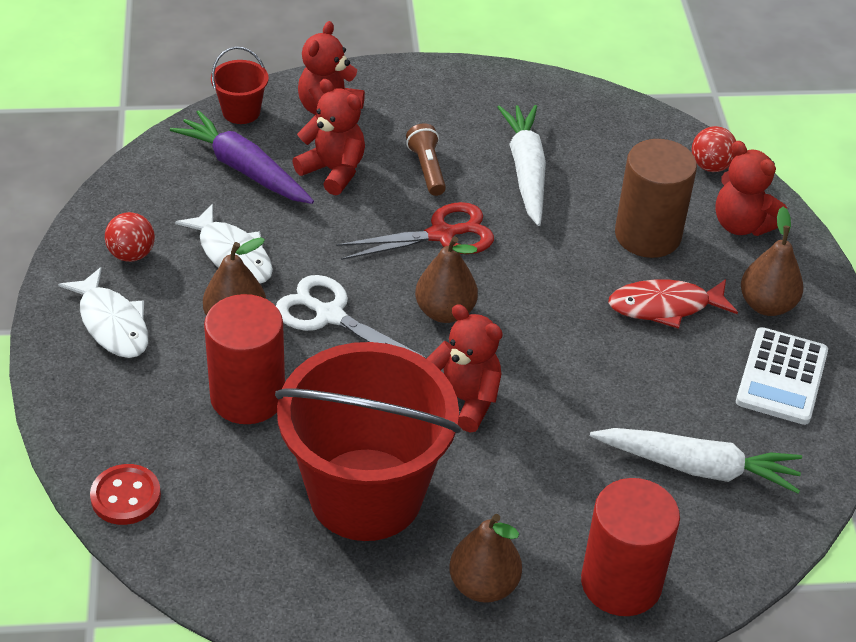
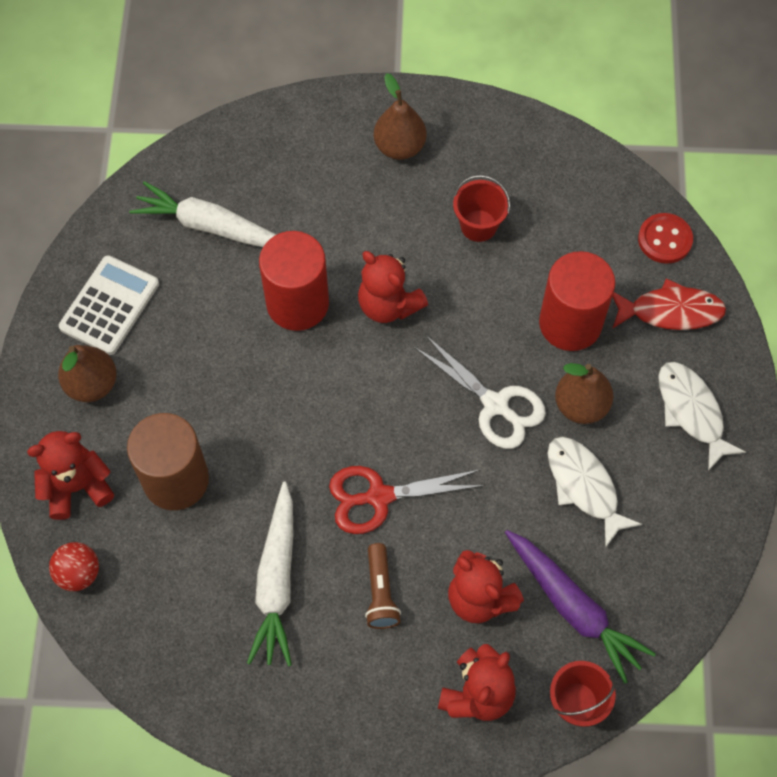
camera: 170 degrees left, 20 degrees up
(131, 254) = (681, 495): red ball -> none
(366, 494) = (478, 225): red bucket -> red bucket, size x0.41
(445, 312) = (390, 400): brown pear -> none
(621, 583) = (299, 140): red cylinder -> red cylinder (297, 303)
(665, 306) = (186, 390): red fish -> red fish (670, 311)
(742, 224) = (77, 486): red teddy bear -> red teddy bear turned 75 degrees counterclockwise

